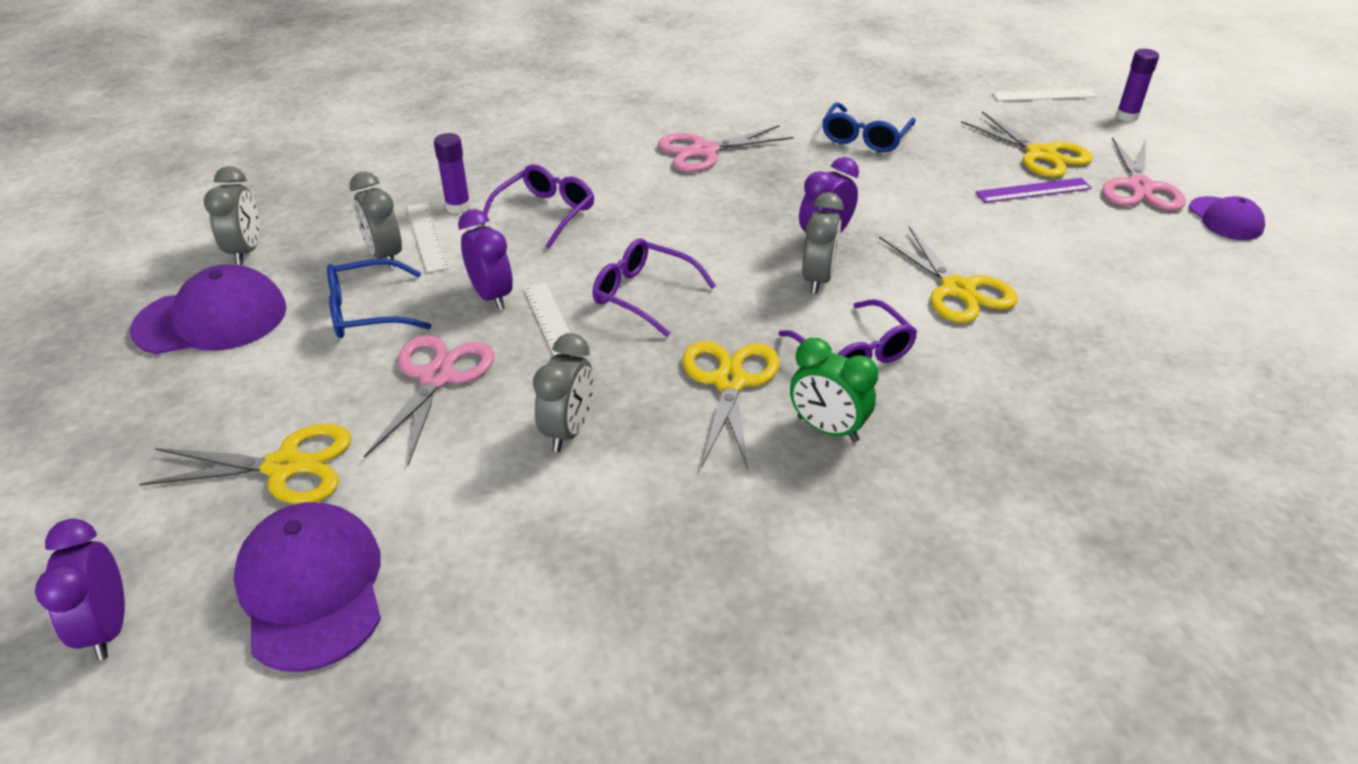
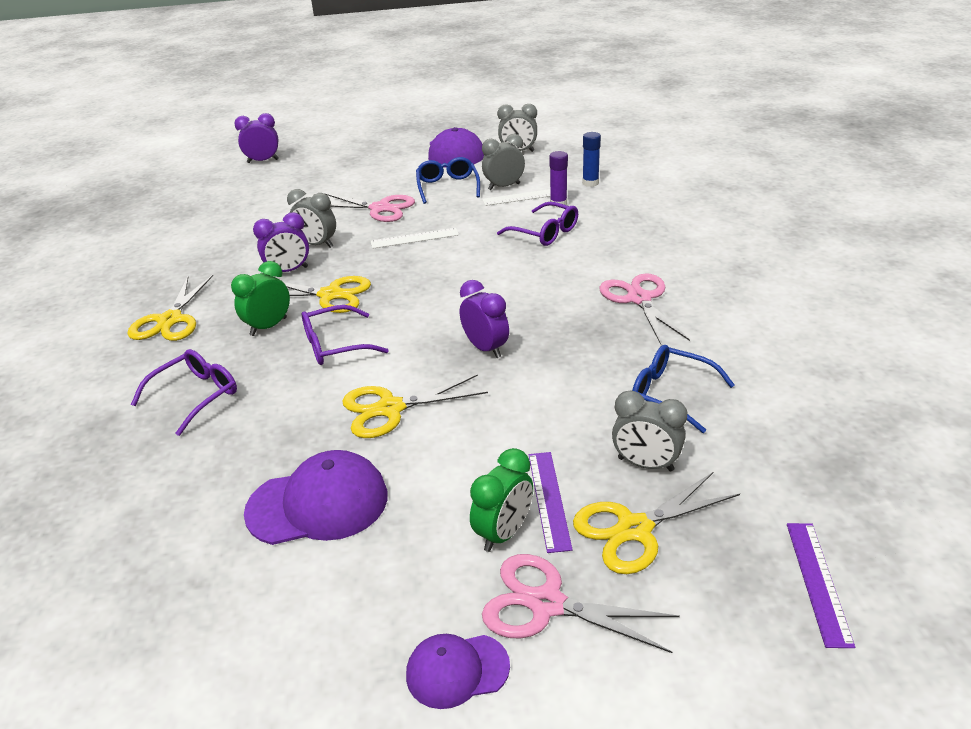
camera: 100 degrees right, 5 degrees down
(285, 466) = (333, 180): yellow scissors -> yellow scissors (170, 320)
(312, 588) = (255, 193): purple cap -> purple cap (318, 504)
(395, 184) = (590, 183): none -> blue glue stick
(491, 296) = (450, 219): purple clock -> purple clock (288, 271)
(643, 295) = (434, 268): purple glasses -> purple glasses (196, 396)
(817, 279) = (429, 339): grey clock -> grey clock (645, 464)
(1044, 95) = (818, 581): white ruler -> purple ruler
(1084, 209) = (503, 533): none -> green clock
(1127, 116) = (759, 666): purple glue stick -> none

